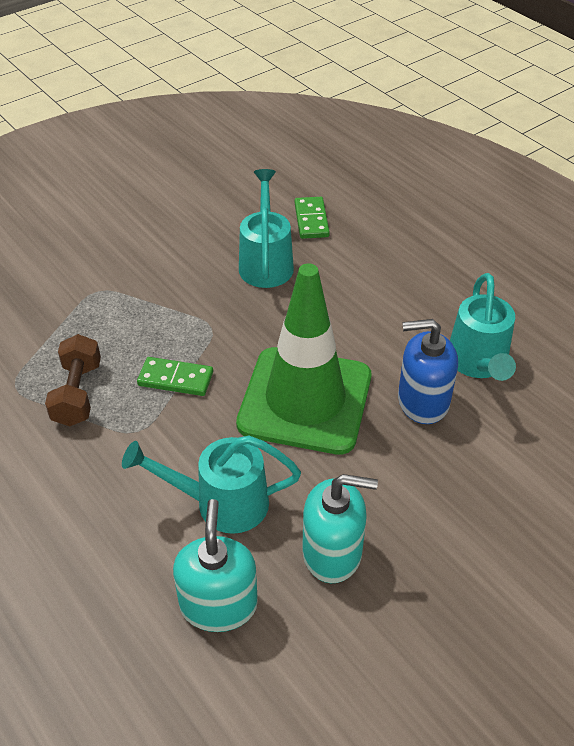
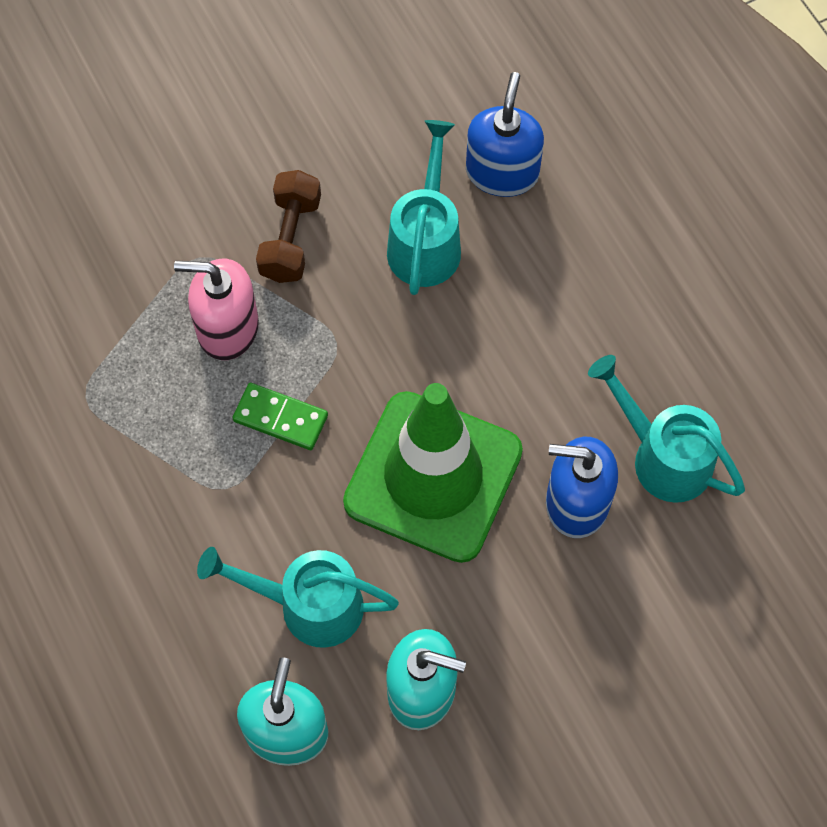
camera: 10 degrees right, 20 degrees up
(77, 393) = (160, 421): brown dumbbell -> brown dumbbell (290, 238)
(125, 329) = (227, 328): none -> pink soap dispenser
(311, 220) = (502, 172): green domino -> blue soap dispenser
(478, 364) = (662, 456): turquoise watering can -> turquoise watering can turned 120 degrees clockwise

